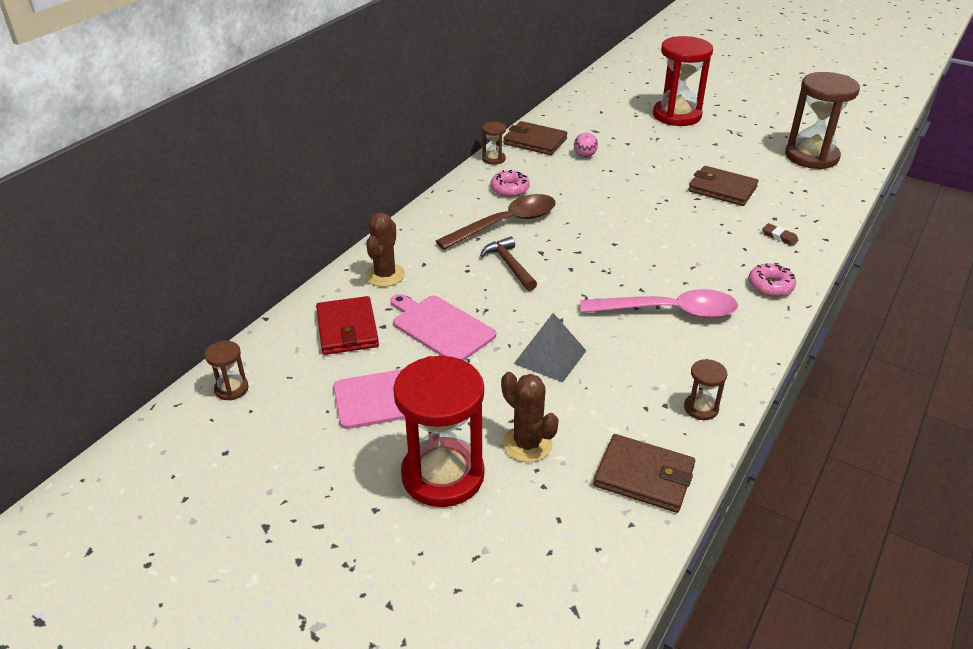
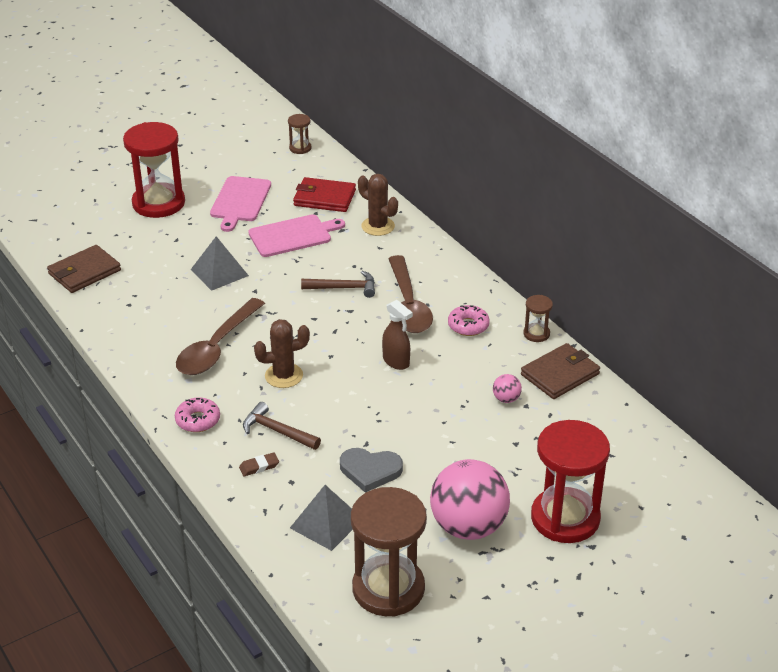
camera: 115 degrees right, 0 degrees up
(527, 444) = (152, 238): brown cactus -> brown cactus (284, 376)
(589, 210) = (396, 362): none -> brown spray bottle
(668, 311) = (217, 347): pink spoon -> brown spoon
(701, 408) = (111, 318): brown hourglass -> none
(722, 189) = (370, 470): brown wallet -> grey heart
(725, 143) = (468, 527): none -> pink ball
(733, 241) = (277, 431): none -> brown hammer
(792, 192) = (326, 523): none -> grey pyramid

